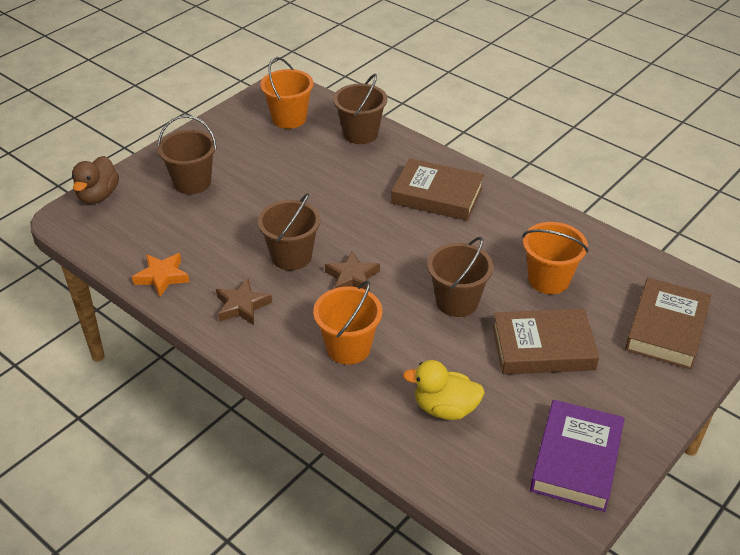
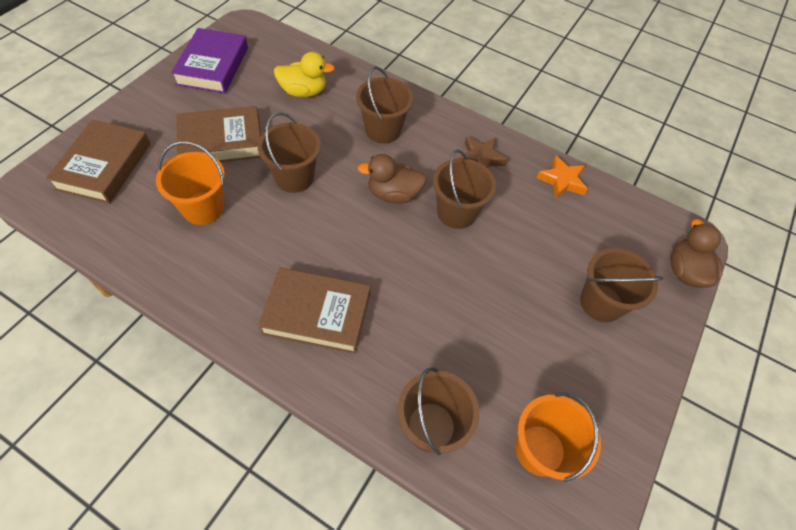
camera: 165 degrees right, 15 degrees up
(348, 347) = (383, 130): orange bucket -> brown bucket
(352, 277) = (393, 194): brown star -> brown duck

